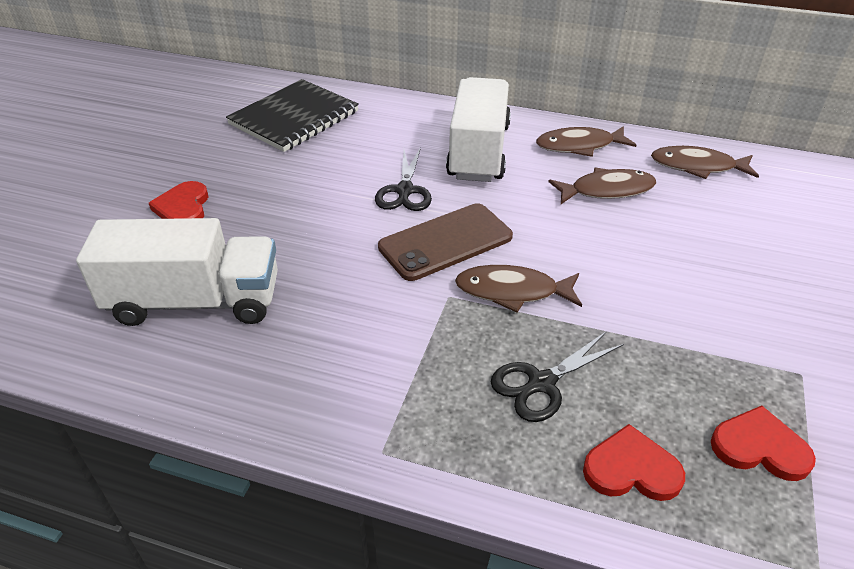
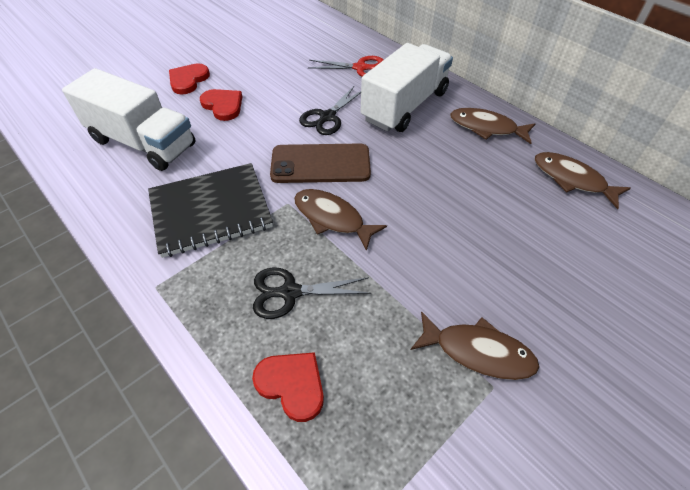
camera: 30 degrees right, 10 degrees up
(294, 118) = (304, 41): black notebook -> black notebook (211, 211)
(391, 127) = (360, 68): none -> red scissors
(607, 190) = (475, 171): brown fish -> brown fish (478, 351)
(759, 447) = (400, 423): red heart -> red heart (223, 106)

